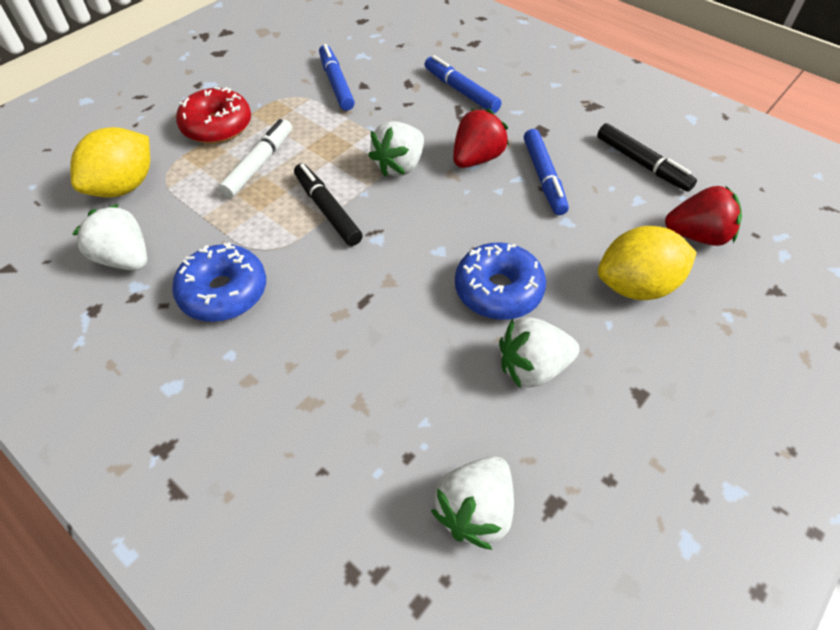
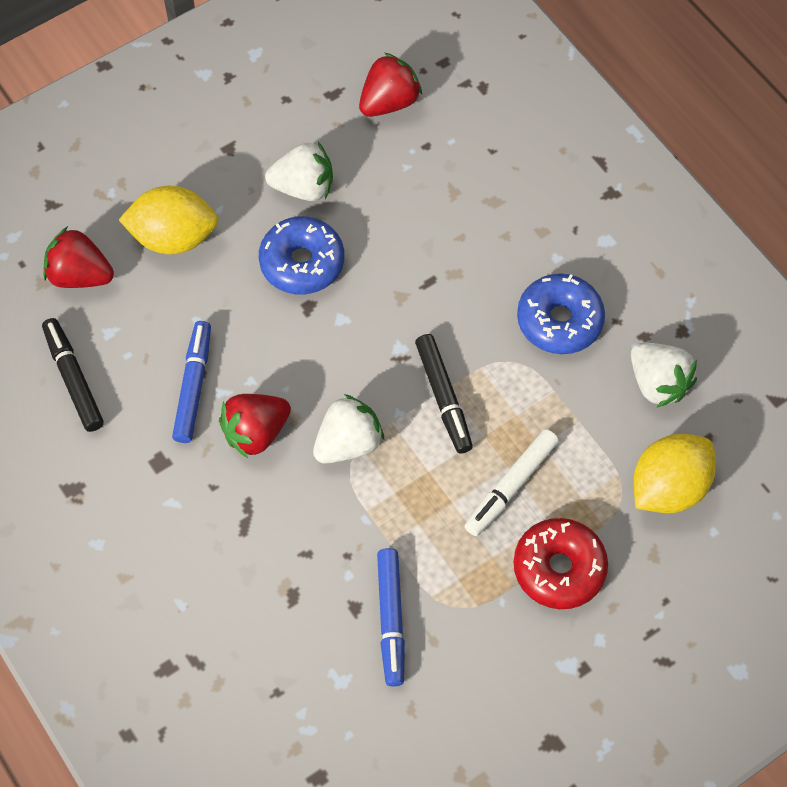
camera: 165 degrees left, 10 degrees up
(461, 91) = (228, 559): blue marker -> none
(475, 510) = (389, 102): white strawberry -> red strawberry

